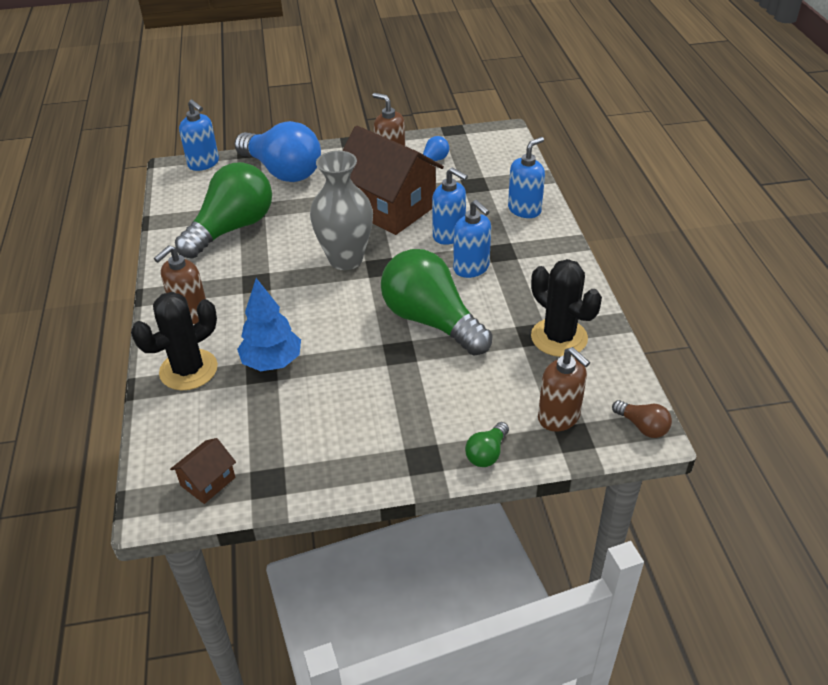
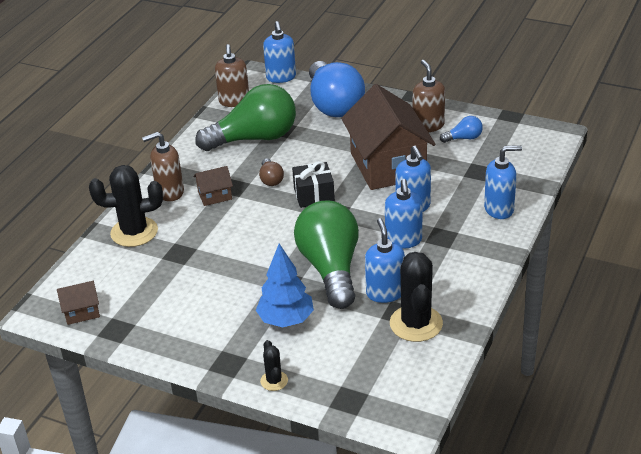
camera: 35 degrees right, 5 degrees down
(244, 298) = (215, 195): none -> brown house
(272, 362) = (191, 250): blue tree -> blue tree (286, 320)
(346, 259) = (314, 195): grey vase -> black gift
(487, 453) = (274, 381): green light bulb -> black cactus
(503, 322) = (385, 293): none -> blue soap dispenser
(559, 417) = (352, 381): brown soap dispenser -> brown soap dispenser (234, 101)
(642, 426) = (409, 418): brown light bulb -> brown light bulb (271, 179)

